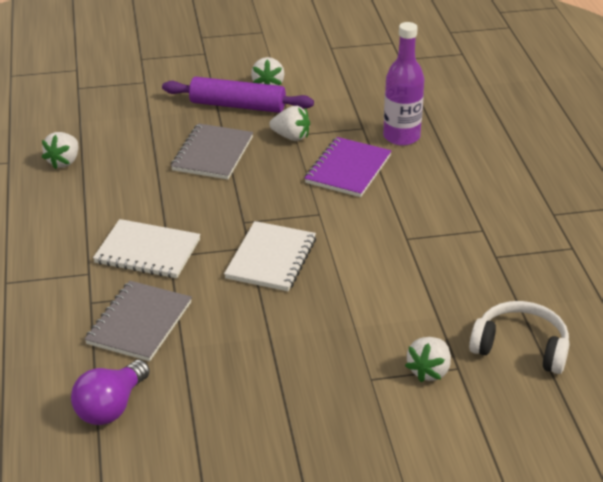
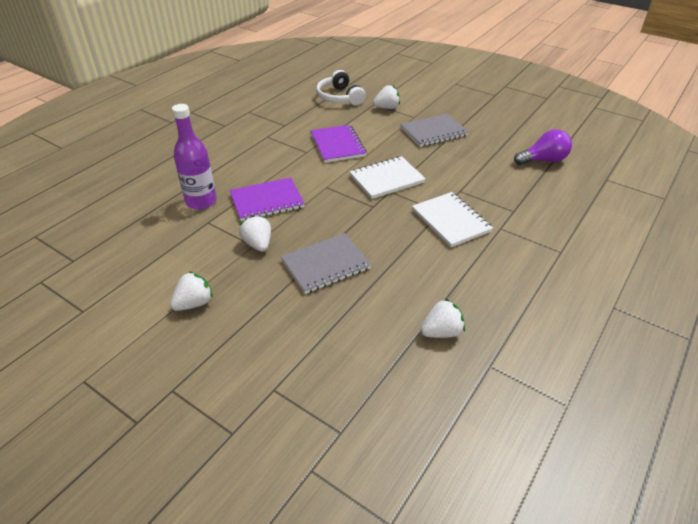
camera: 135 degrees left, 5 degrees up
(139, 323) = (495, 186): grey notebook -> grey notebook (433, 132)
(237, 106) = (246, 298): purple rolling pin -> none
(389, 268) = (337, 145): none -> purple notebook

